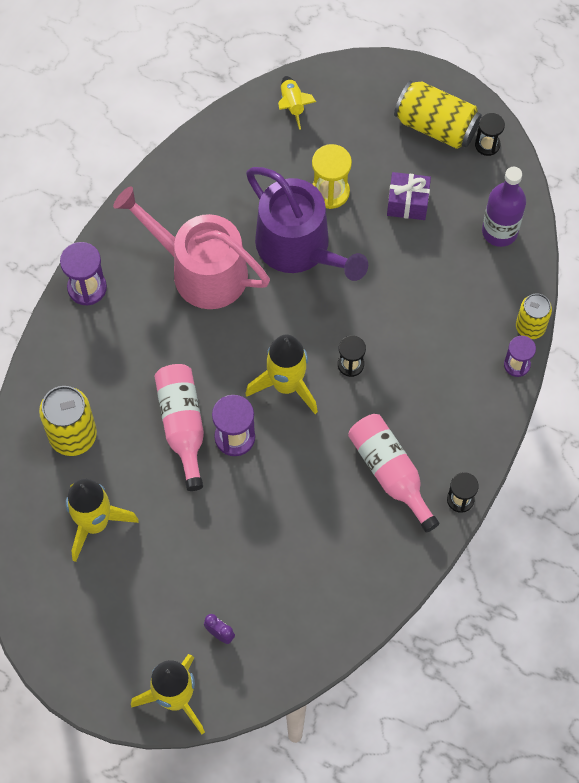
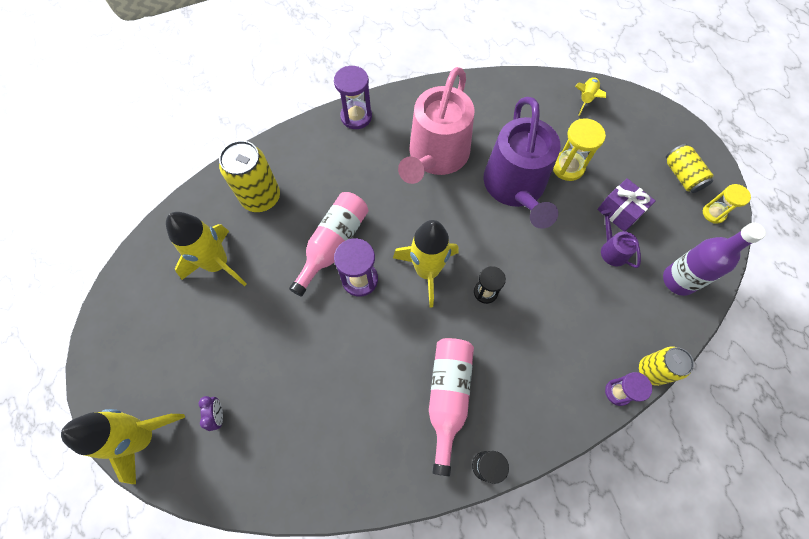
camera: 40 degrees right, 0 degrees up
(201, 270) = (436, 156): pink watering can -> pink watering can turned 135 degrees counterclockwise
(427, 245) = (612, 250): none -> purple watering can
(436, 126) = (682, 175): yellow can -> yellow can, size x0.64
(487, 145) = (713, 213): black hourglass -> yellow hourglass

